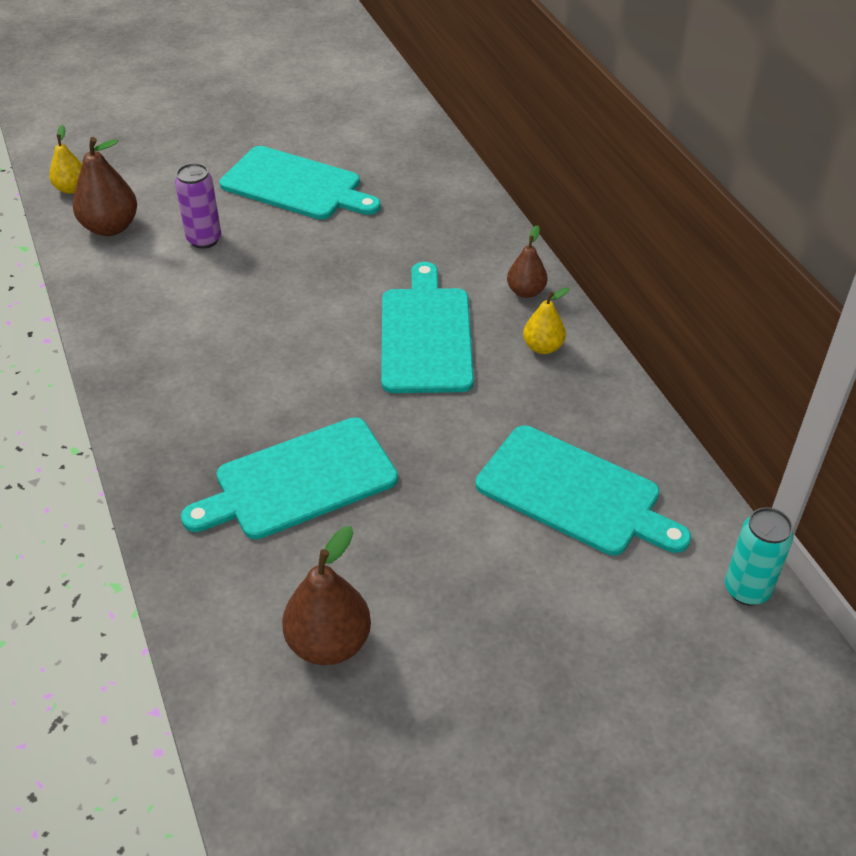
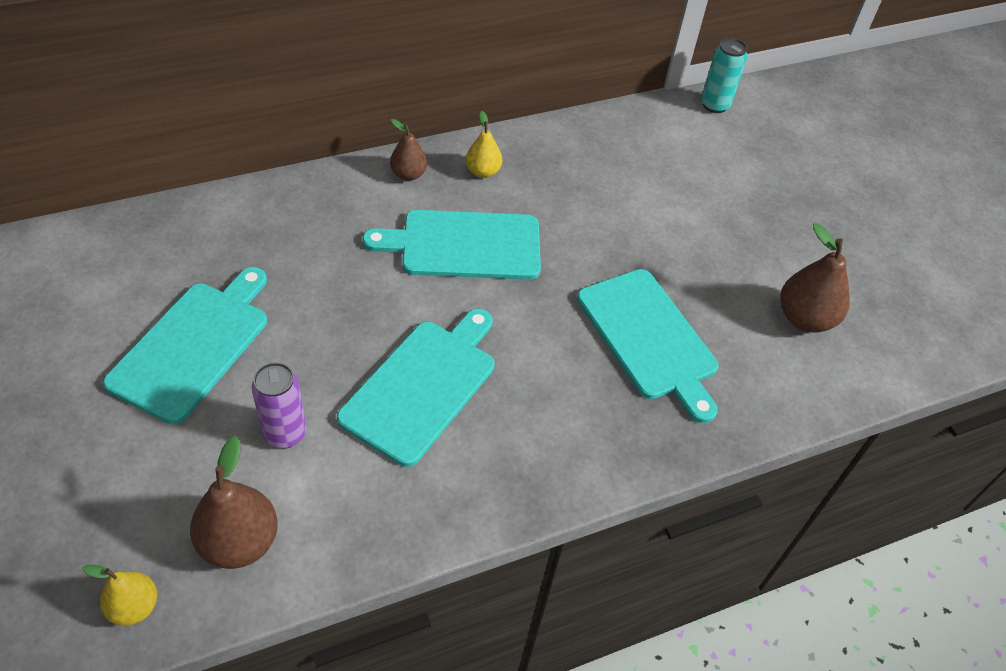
camera: 95 degrees left, 5 degrees up
(574, 493) = (643, 172): turquoise cutting board -> turquoise cutting board (422, 386)

